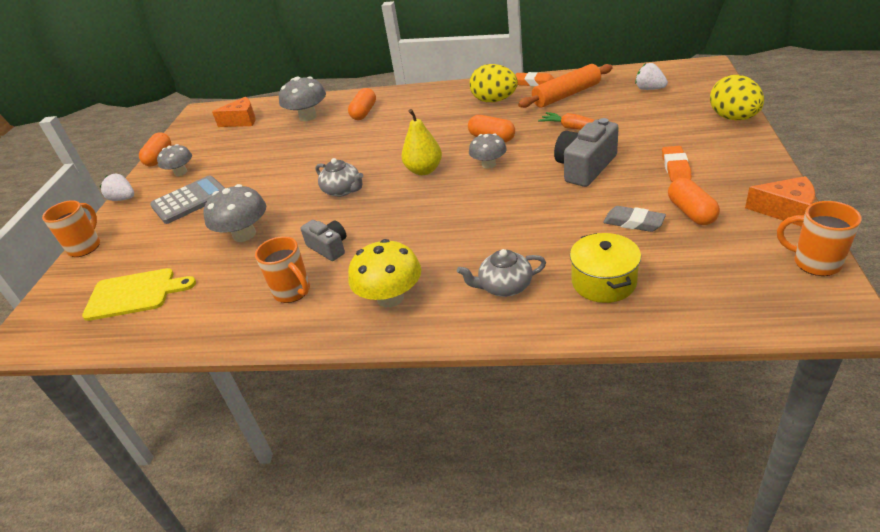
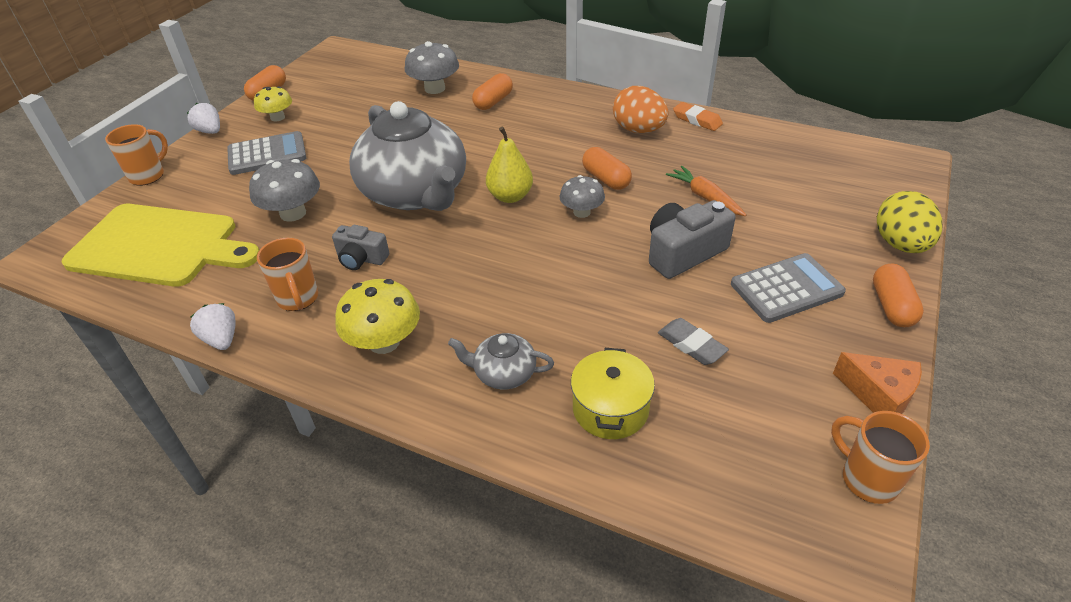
camera: 15 degrees right, 5 degrees up
(134, 294) = (159, 246): yellow cutting board -> yellow cutting board, size x1.66
(181, 172) = (277, 117): grey mushroom -> yellow mushroom
(242, 121) = (369, 73): orange cheese -> none
(329, 247) = (361, 258): grey camera -> grey camera turned 135 degrees clockwise
(342, 190) = (415, 193): grey teapot -> grey teapot, size x2.36
(494, 100) = (638, 130): yellow egg -> orange egg
(566, 95) = (723, 148): orange rolling pin -> none
(649, 89) = (825, 171): white strawberry -> white strawberry (221, 339)
(675, 167) = (786, 289): orange eraser -> grey calculator
(691, 212) = (765, 355): orange capsule -> orange capsule (892, 306)

